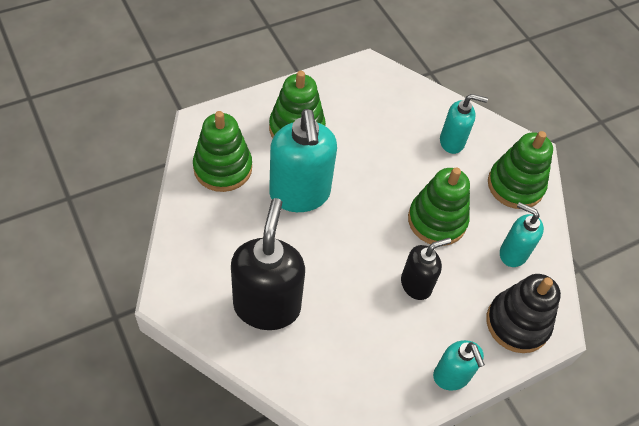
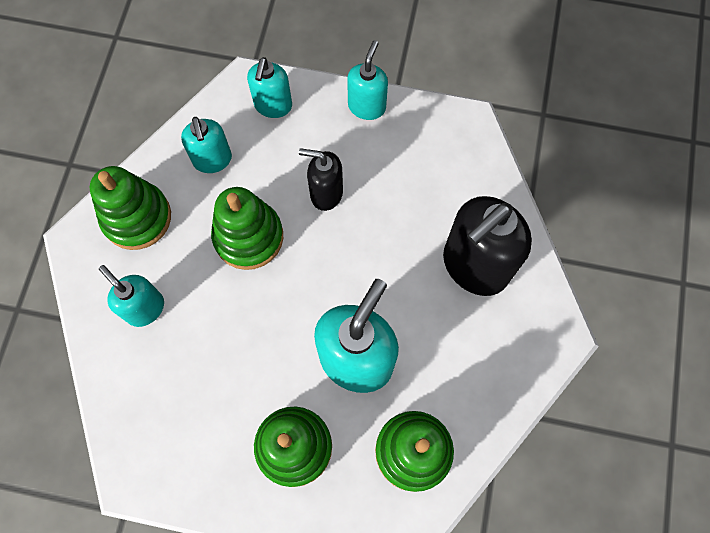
camera: 135 degrees left, 15 degrees up
(517, 323) = (273, 106): black stacking toy -> turquoise soap dispenser

